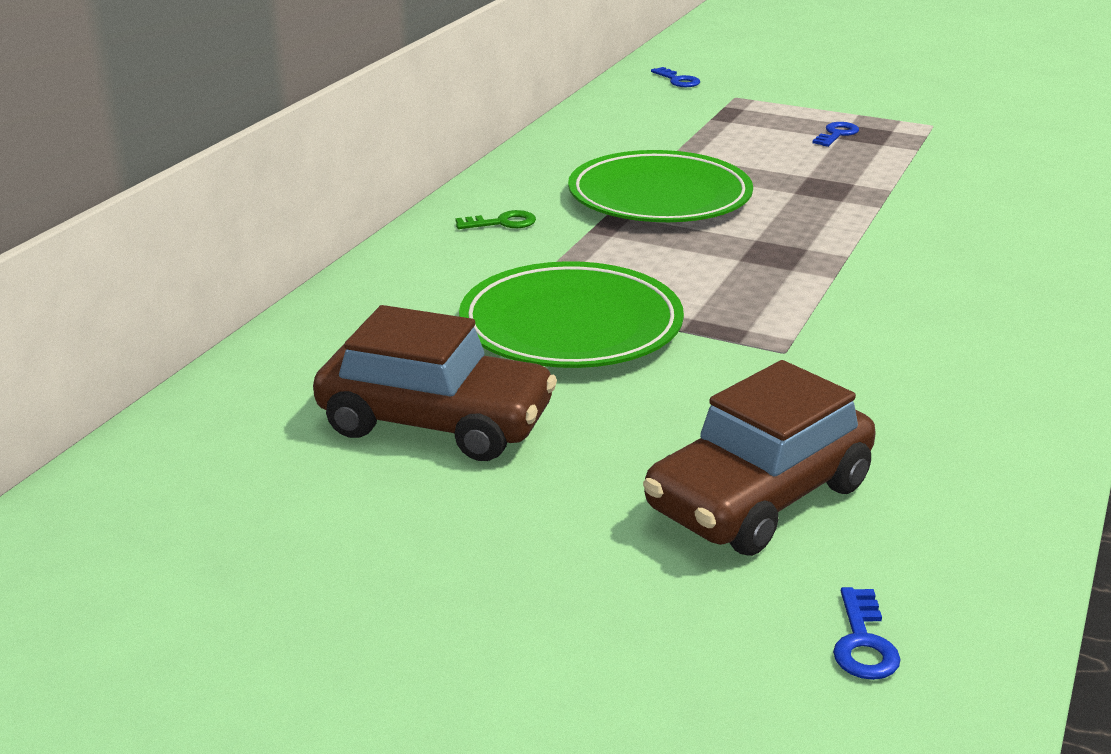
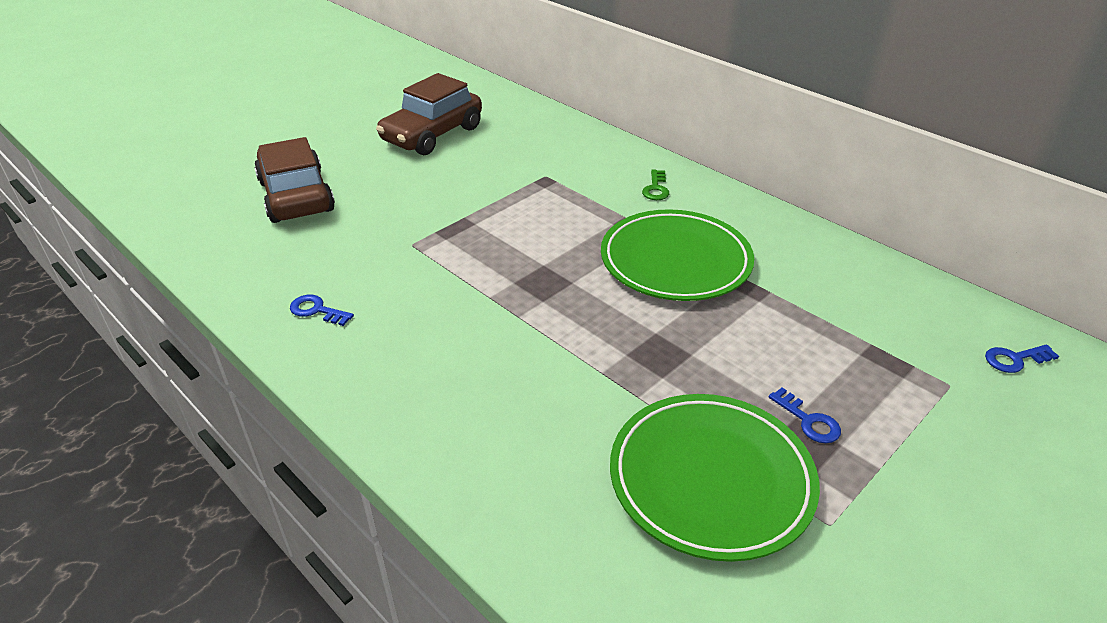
camera: 110 degrees right, 10 degrees up
(571, 326) = (497, 184): green plate -> green plate (711, 479)
(863, 643) = (189, 192): blue key -> blue key (316, 310)

